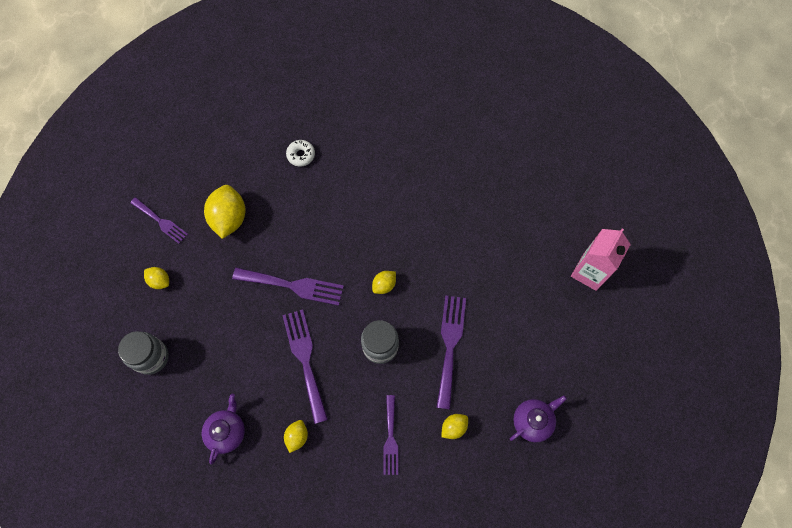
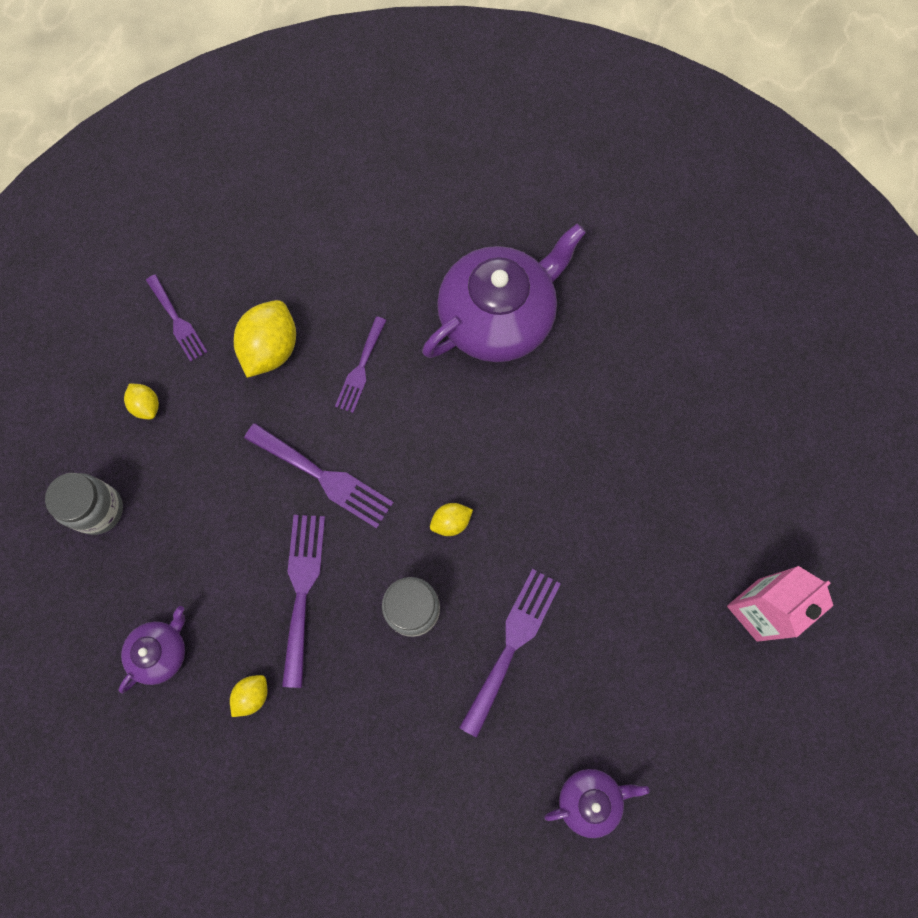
camera: 20 degrees right, 5 degrees up
(301, 155) = (403, 289): white donut -> none
(367, 152) = (498, 317): none -> purple teapot
(390, 438) = (379, 747): purple fork -> purple fork (361, 369)
(453, 427) = (473, 765): yellow lemon -> none

